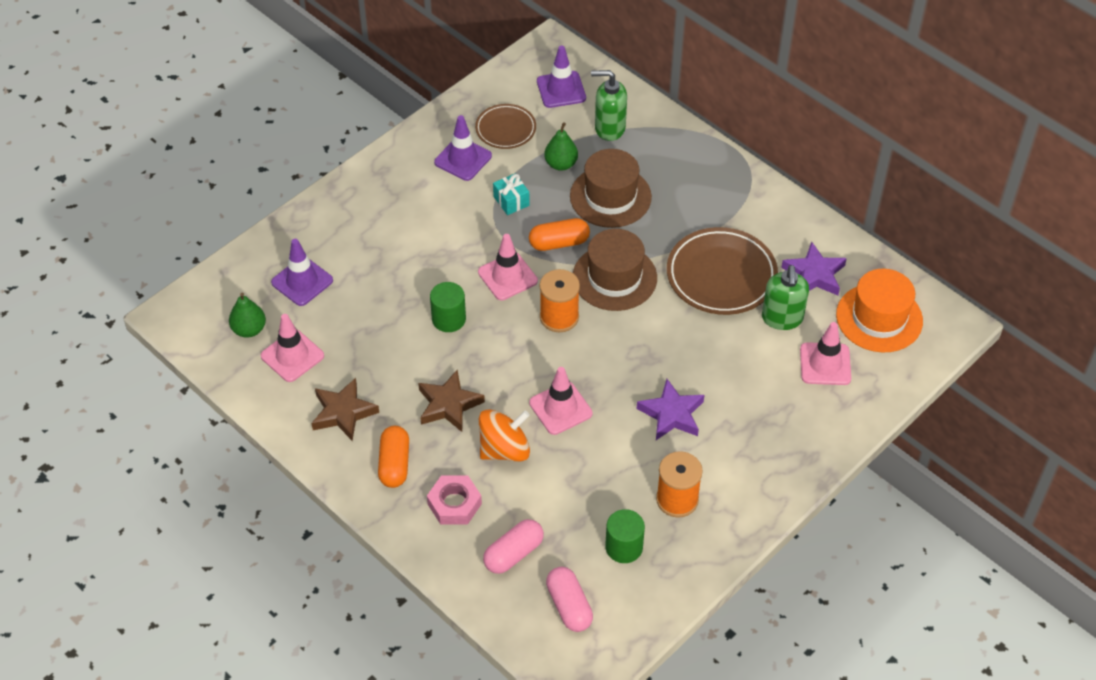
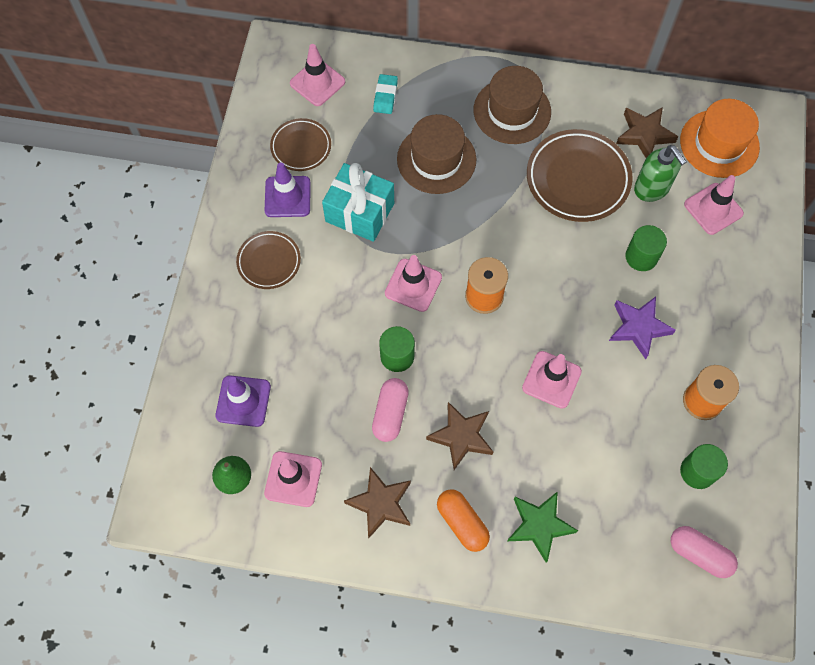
camera: 35 degrees left, 15 degrees up
(407, 197) = (269, 262): none -> brown plate
(454, 504) = (539, 525): pink nut -> green star
(504, 449) = (538, 447): orange spinning top -> none
(511, 201) = (360, 212): turquoise gift -> turquoise gift, size x1.90
(513, 554) = (621, 538): pink capsule -> pink capsule (390, 413)
(559, 243) = (429, 227): orange capsule -> none
(561, 90) = (317, 83): purple traffic cone -> pink traffic cone
(561, 164) = (373, 153): green pear -> none
(609, 128) = (385, 96): green soap dispenser -> turquoise eraser
(614, 277) = (498, 232): brown hat -> brown hat (512, 111)
(723, 364) = (641, 257): none -> green cylinder
(814, 274) = (644, 135): purple star -> brown star

